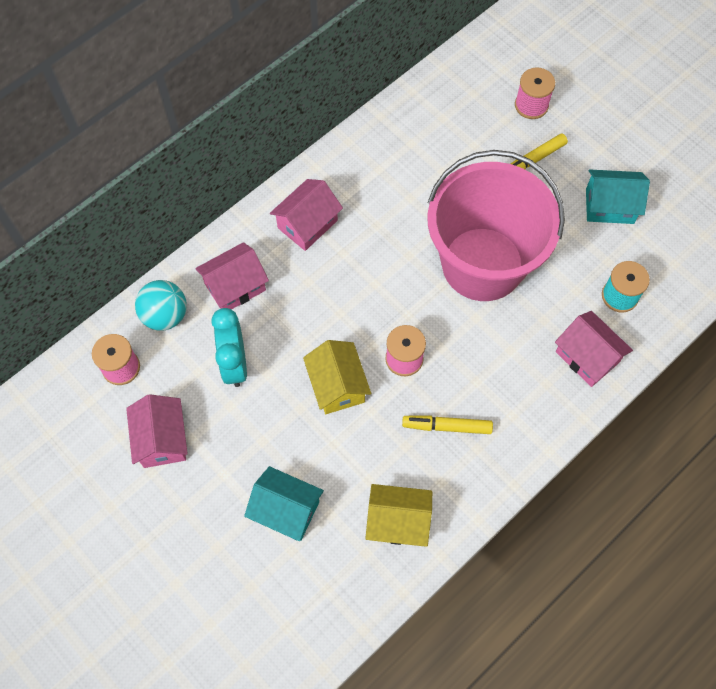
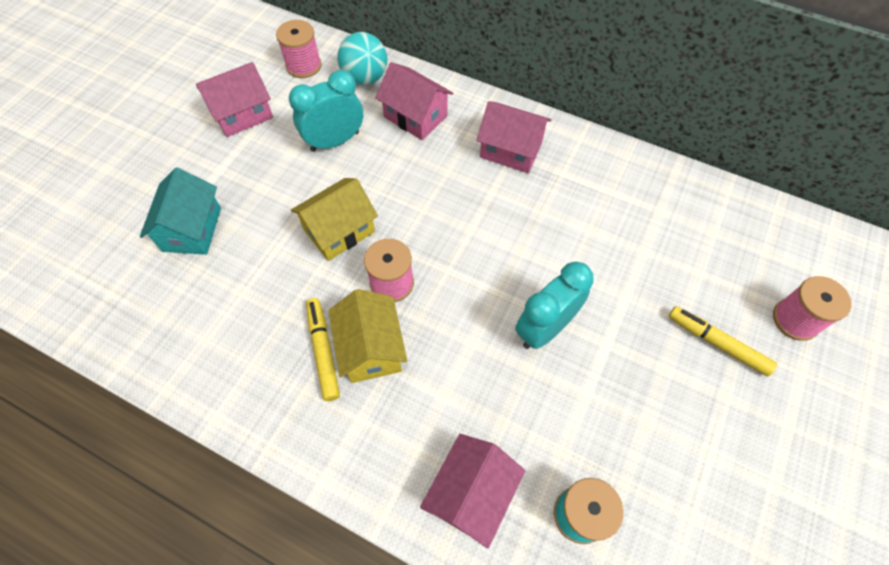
camera: 70 degrees right, 5 degrees down
(398, 521) = (198, 334): yellow house -> yellow house (371, 348)
(482, 264) = (545, 328): pink bucket -> turquoise clock
(609, 206) = (709, 462): turquoise house -> none

